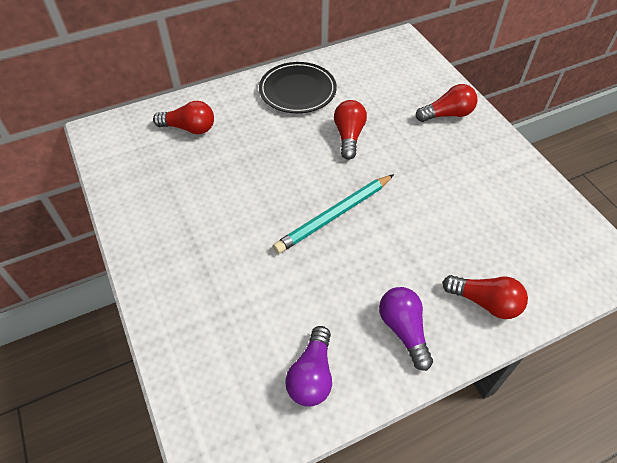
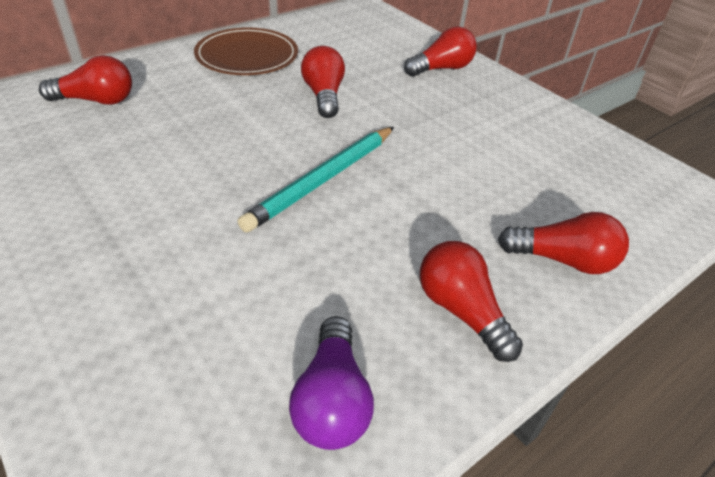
camera: 15 degrees left, 10 degrees down
(297, 90) = (247, 56): black plate -> brown plate
(403, 330) = (461, 311): purple light bulb -> red light bulb

